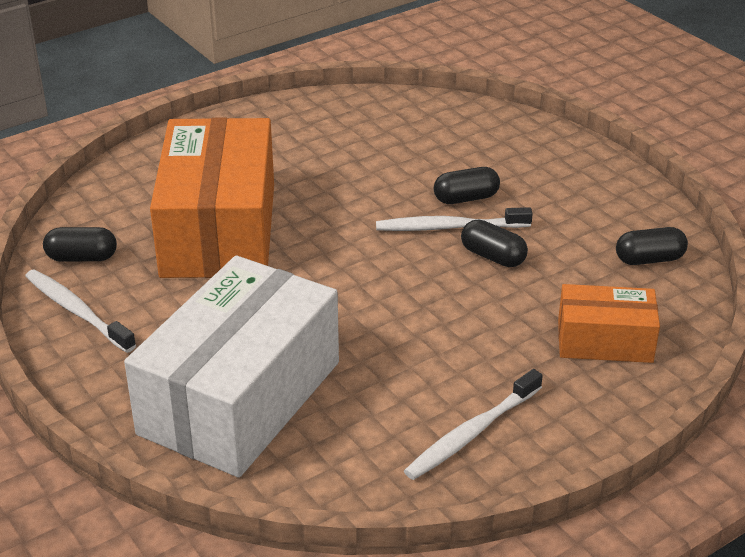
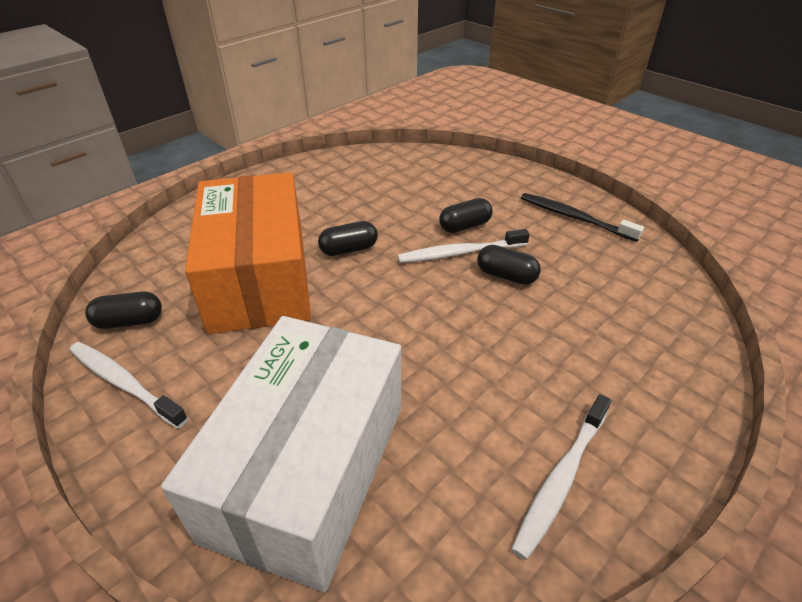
camera: 10 degrees left, 5 degrees up
(603, 202) = (574, 218): none -> black toothbrush
(604, 341) = (638, 348): orange box -> none
(649, 259) = (634, 263): black capsule -> black capsule (349, 249)

